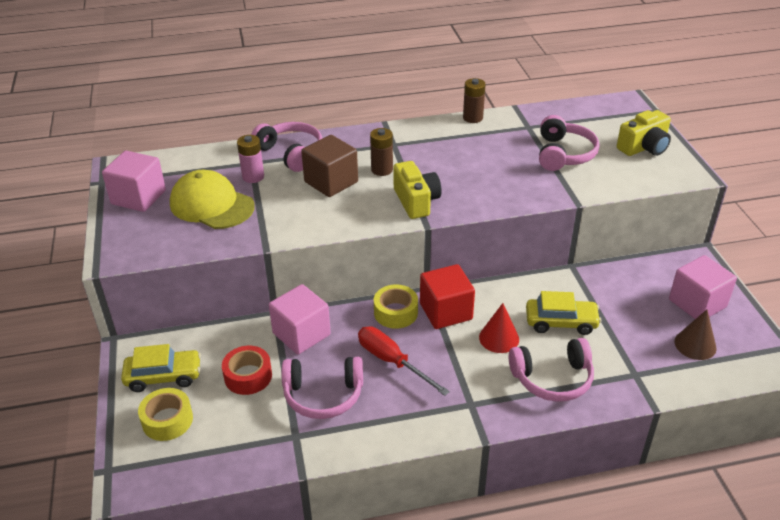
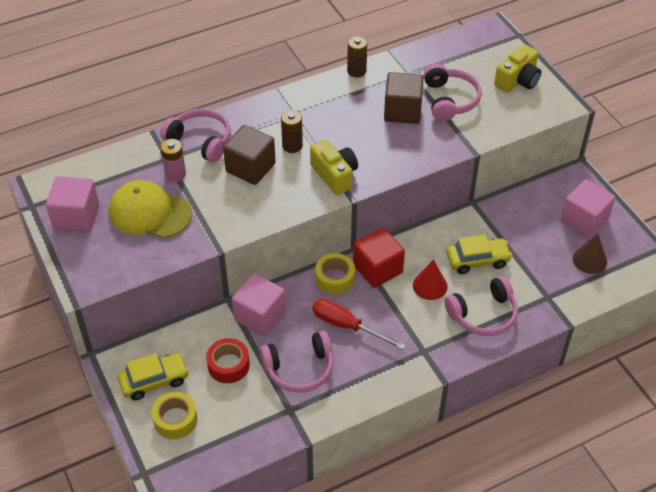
camera: 15 degrees left, 10 degrees up
(509, 156) = (402, 111): none -> brown cube

